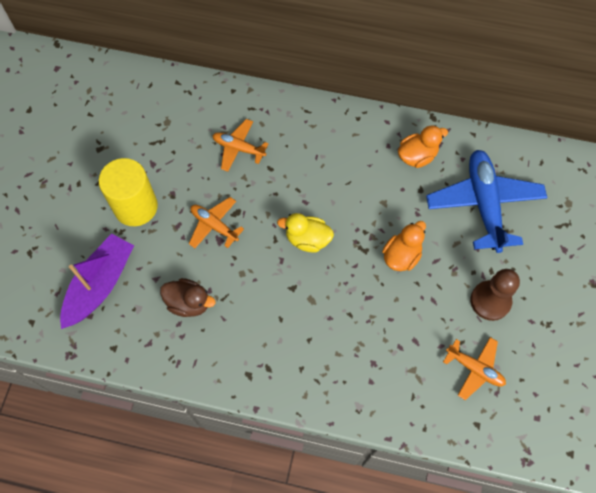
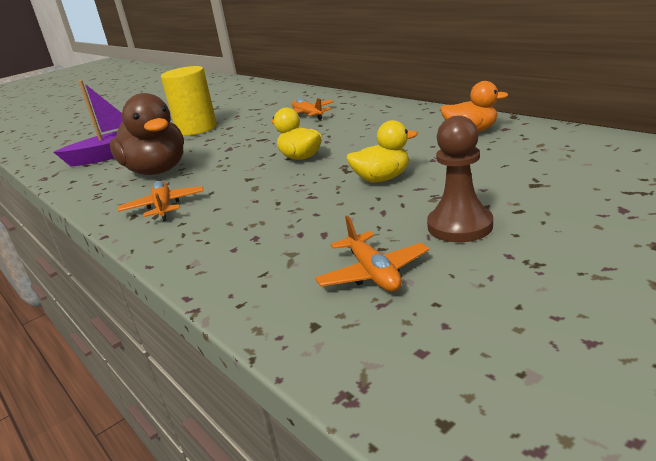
camera: 40 degrees right, 40 degrees down
(189, 303) = (157, 171): brown duck -> brown duck, size x1.71
(214, 225) = (236, 142): orange plane -> orange plane (163, 207)
(401, 256) = (382, 179): orange duck -> yellow duck
(484, 204) = (524, 163): blue plane -> none

